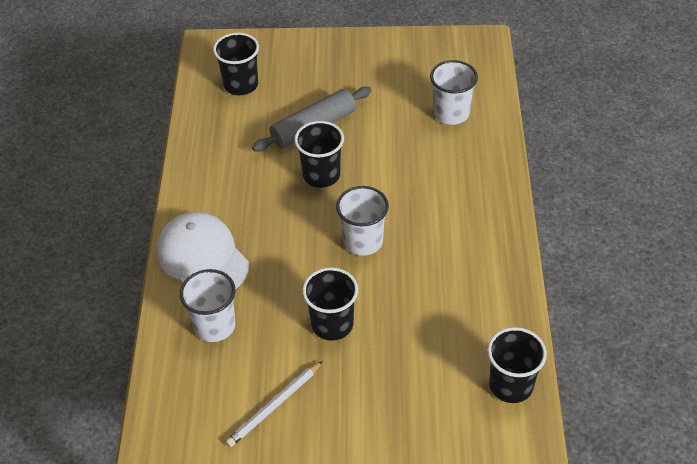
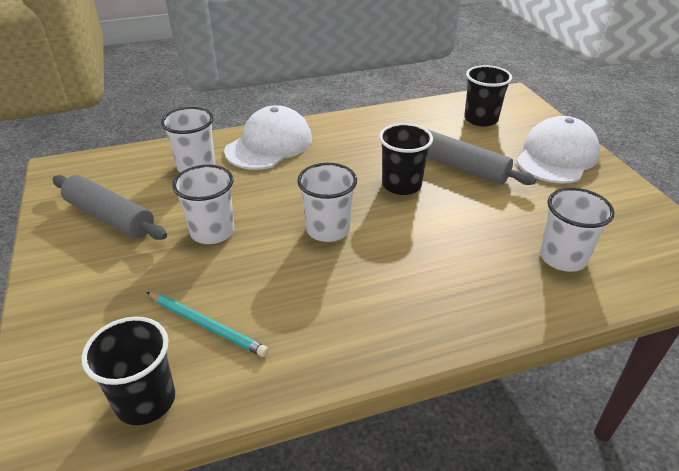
camera: 70 degrees right, 10 degrees down
(274, 406) = (110, 217): white pencil -> grey rolling pin
(327, 61) = (556, 156): none -> white cap
(332, 324) = (212, 232): black cup -> white cup
(449, 341) = (207, 325): none -> turquoise pencil

